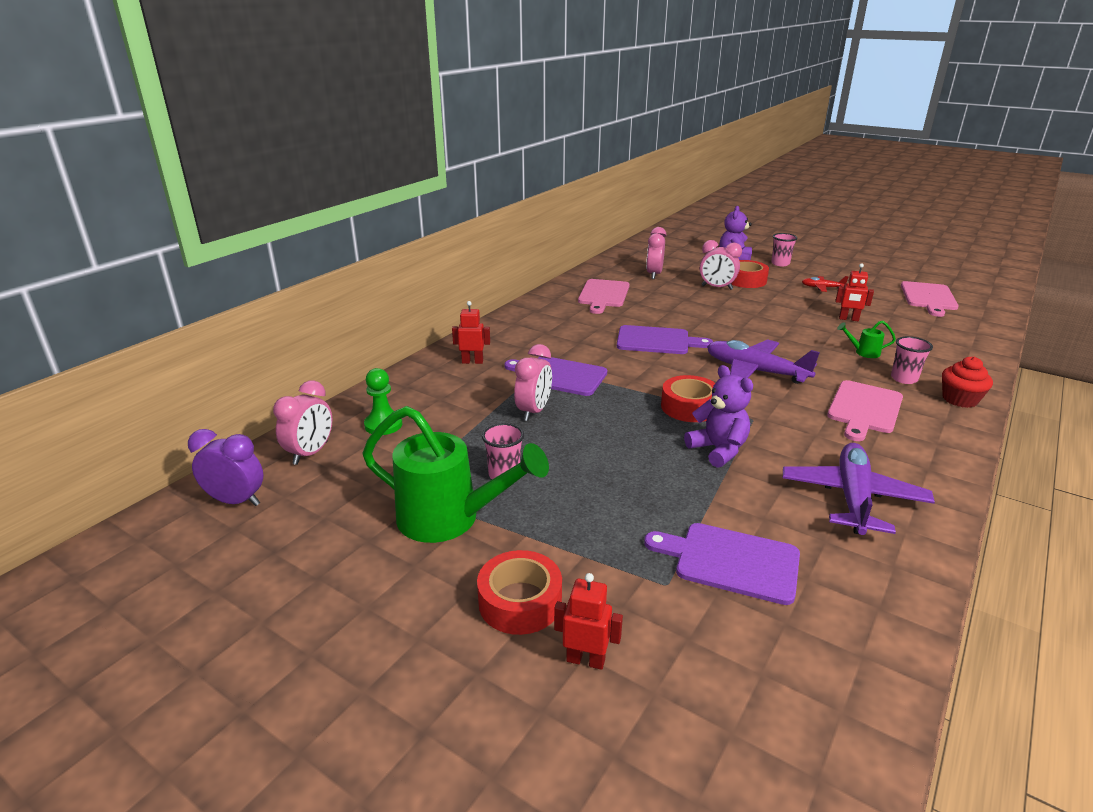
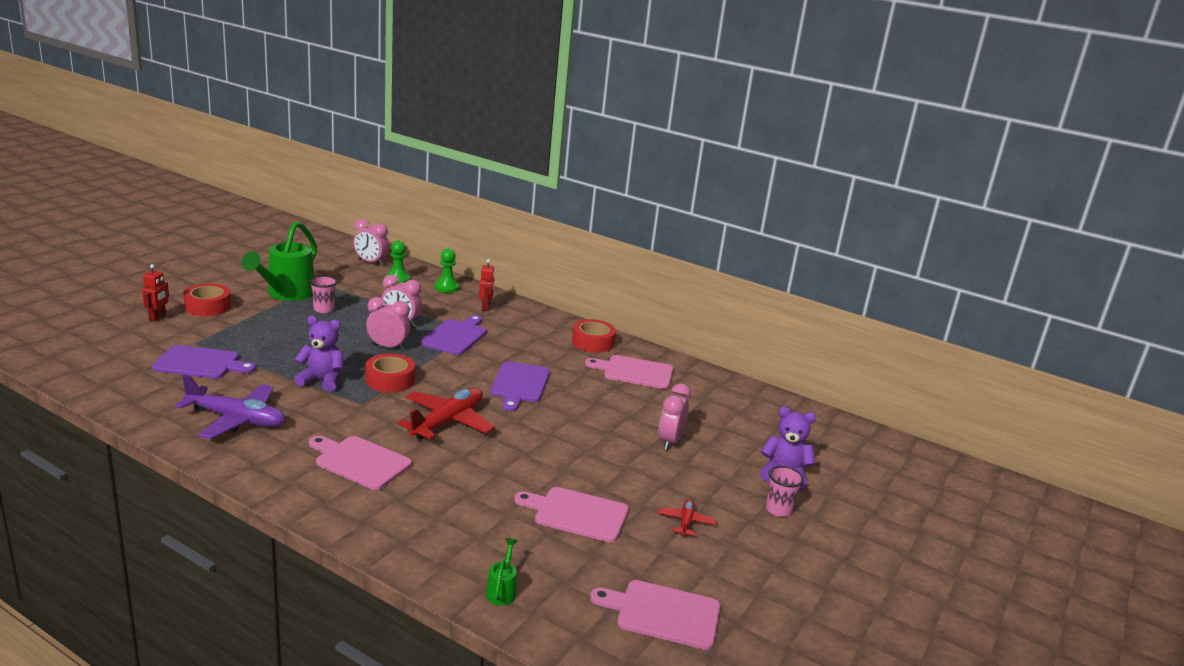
camera: 85 degrees right, 5 degrees down
(236, 501) = (330, 249): purple clock -> none
(411, 388) = (446, 287): none -> green pawn
(654, 274) = (705, 408): pink clock -> pink clock (388, 347)
(718, 450) = (322, 381): purple teddy bear -> purple teddy bear turned 135 degrees counterclockwise
(731, 561) = (200, 363): purple cutting board -> purple cutting board turned 75 degrees clockwise
(746, 280) = (700, 467): red tape -> red tape (593, 342)
(755, 371) = (447, 422): purple plane -> red plane
(848, 319) = (577, 514): red robot -> pink cutting board
(863, 352) = (481, 497): green watering can -> green watering can (502, 591)
(904, 379) = (414, 505): pink cup -> none
(959, 399) = (361, 526): red cupcake -> none

